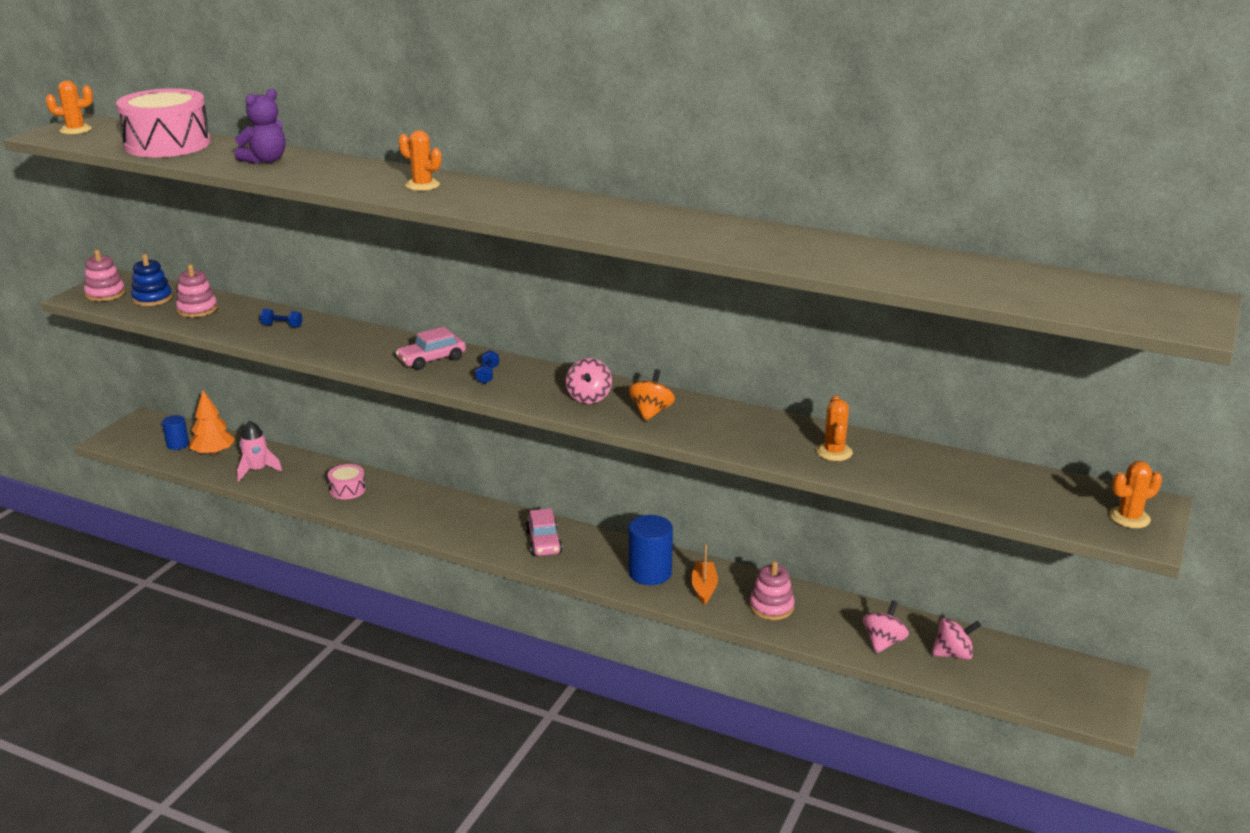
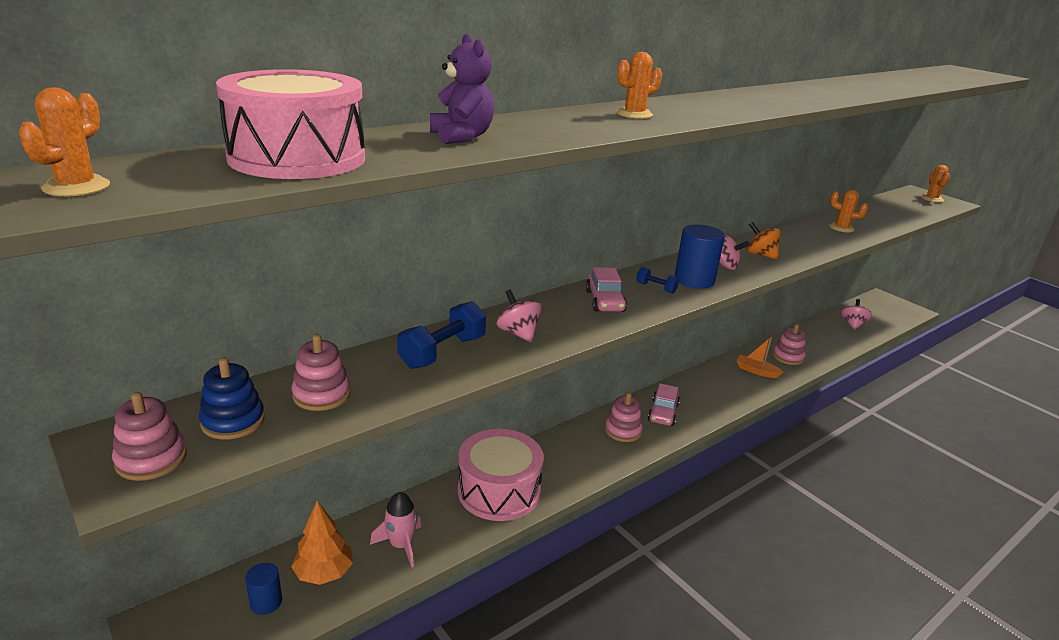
camera: 65 degrees left, 0 degrees up
(282, 326) = (442, 352): blue dumbbell -> blue dumbbell, size x1.91
(347, 489) = (499, 491): pink drum -> pink drum, size x2.15
(489, 526) = (623, 431): none -> pink stacking toy
(544, 542) = (663, 413): pink car -> pink car turned 90 degrees clockwise
(650, 573) = (728, 384): blue cylinder -> blue cylinder (694, 280)
(883, 642) = (836, 338): pink spinning top -> pink spinning top (518, 333)

